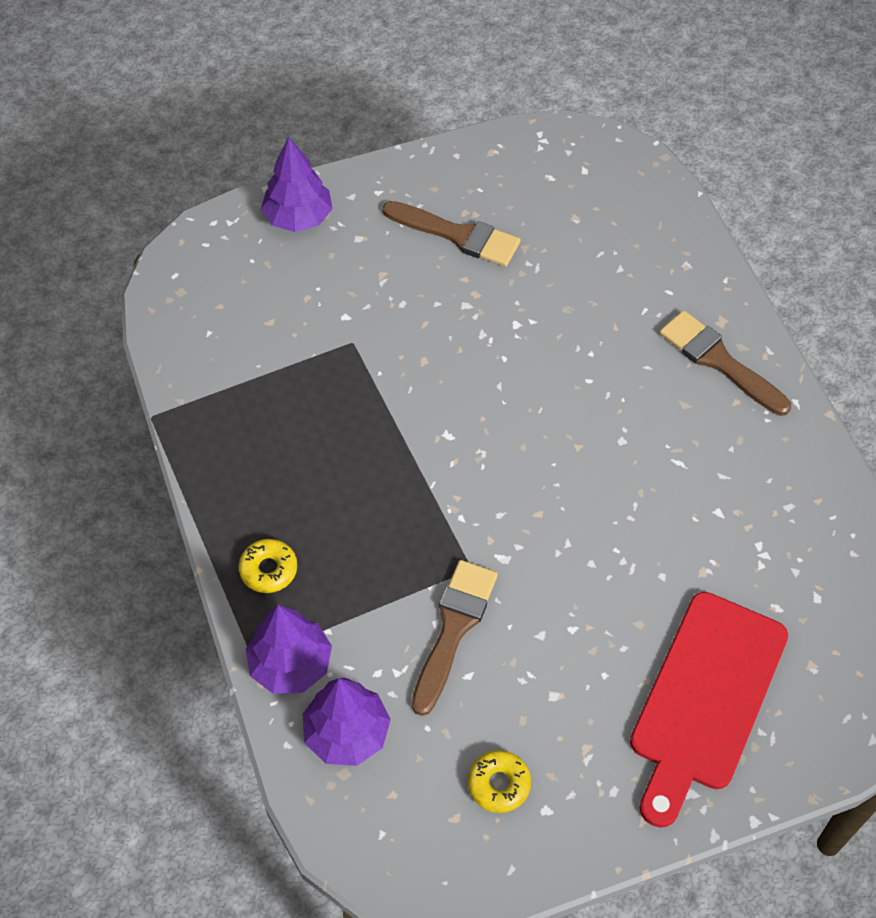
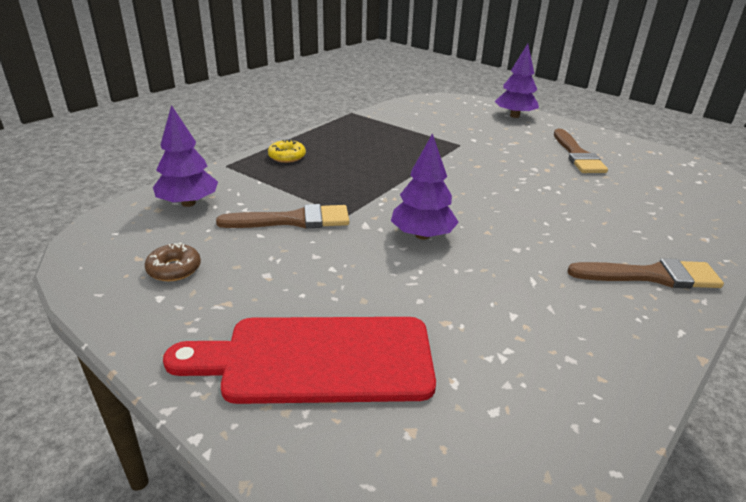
camera: 60 degrees right, 25 degrees down
(291, 664) = (228, 176): purple tree -> purple tree (422, 235)
(499, 784) = (174, 269): yellow donut -> brown donut
(719, 361) = (651, 276): brown brush -> brown brush turned 75 degrees clockwise

